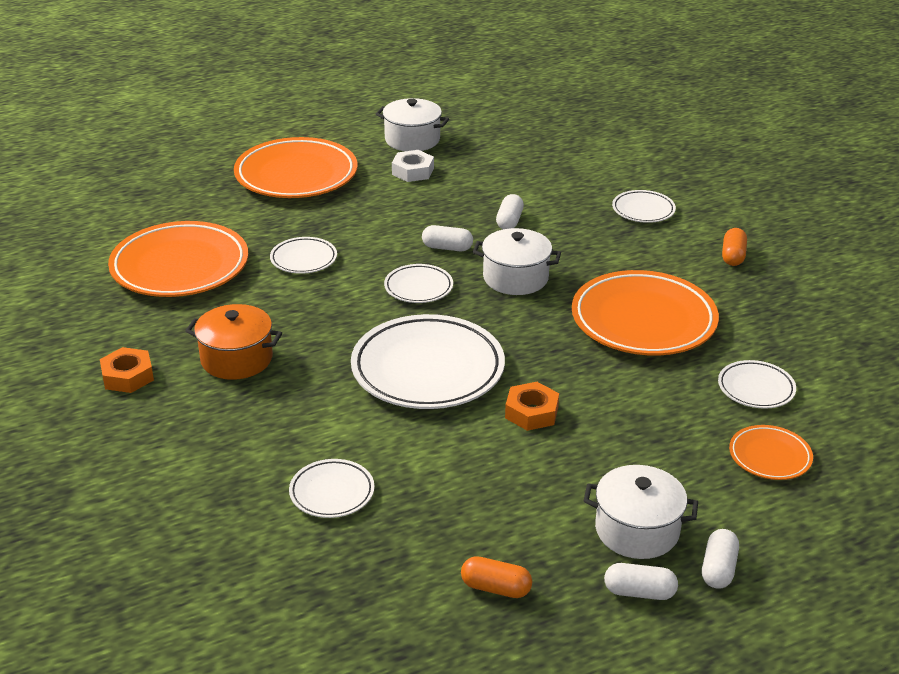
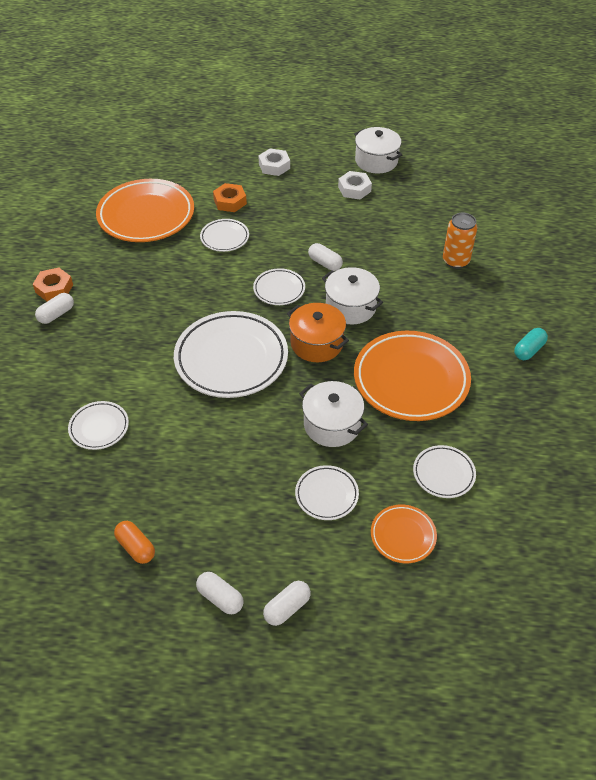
camera: 30 degrees right, 15 degrees up
(236, 359) = (124, 301): orange pot -> orange pot (316, 343)
(296, 175) = (274, 166): orange plate -> white nut
(509, 221) = (386, 256): white capsule -> white capsule (56, 314)
(531, 412) = (269, 423): orange nut -> orange nut (230, 201)
(586, 204) = (455, 261): none -> orange can
(637, 530) = (259, 549): white pot -> white pot (332, 424)
(643, 210) = (494, 282): white plate -> white plate (326, 495)
(733, 256) = (529, 350): orange capsule -> turquoise capsule

